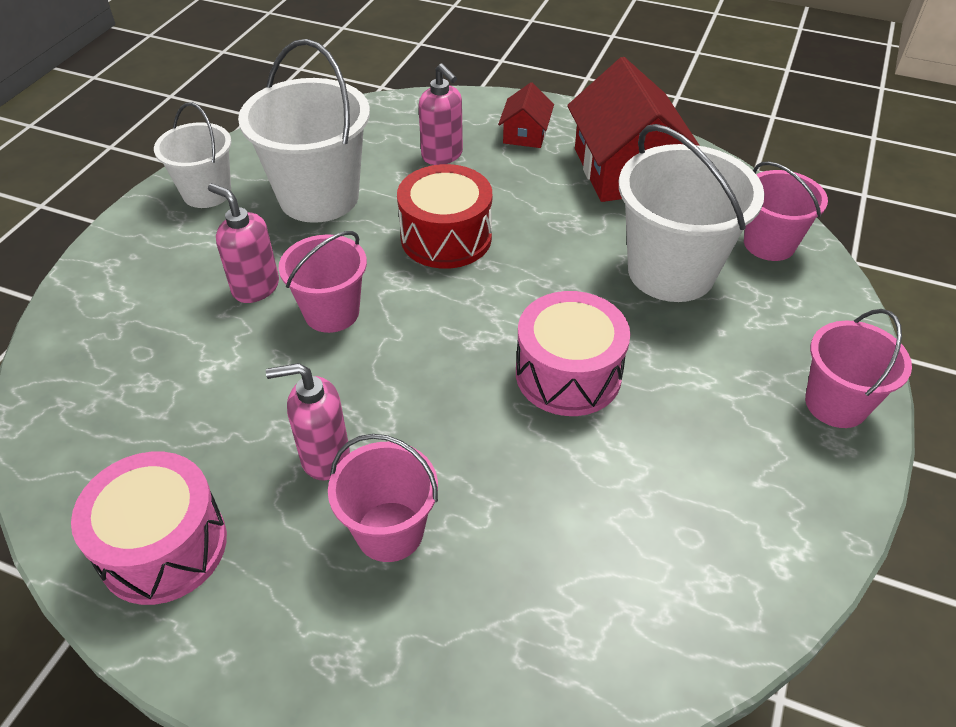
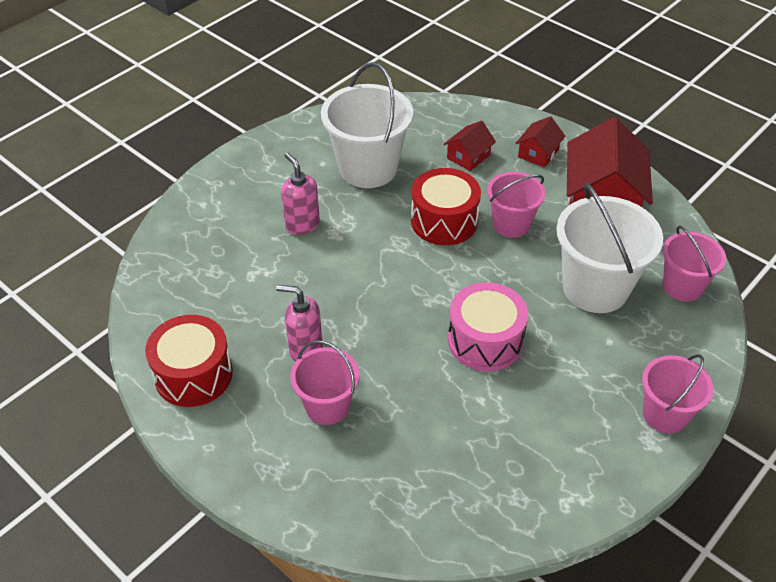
camera: 20 degrees right, 0 degrees up
(163, 546) = (193, 374): pink drum -> red drum
(207, 193) = (294, 147): white bucket -> none
(331, 312) = (345, 255): pink bucket -> pink bucket (511, 224)
(442, 155) = (468, 156): pink soap dispenser -> red house

